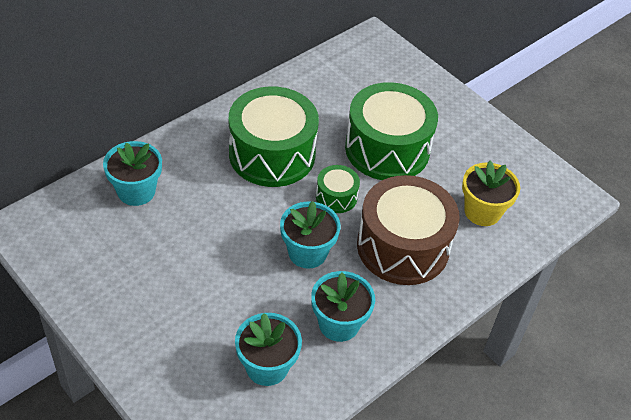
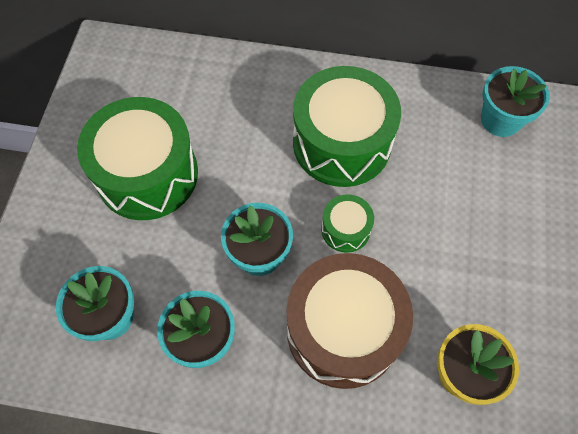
camera: 55 degrees right, 15 degrees up
(136, 191) = (204, 85): turquoise flower pot -> turquoise flower pot (500, 120)
(387, 149) = (449, 227): green drum -> green drum (147, 174)

